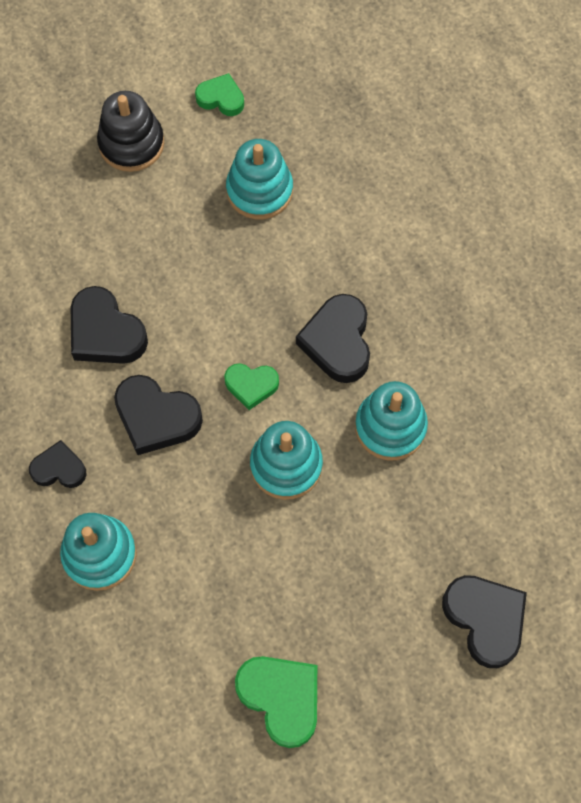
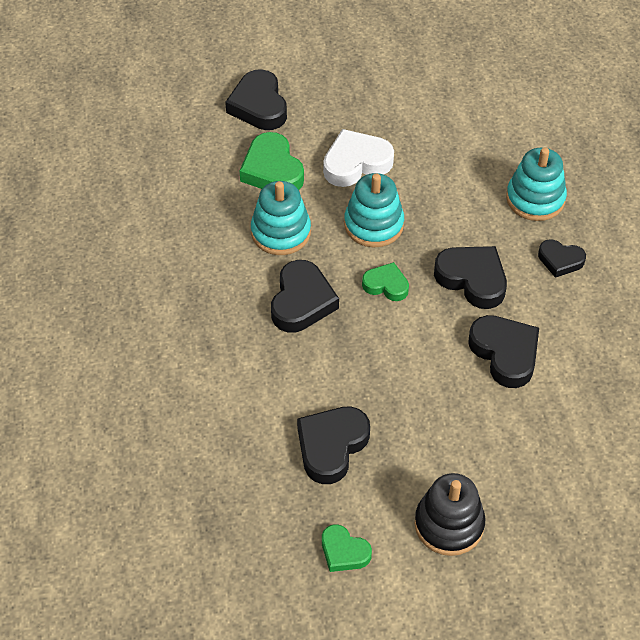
camera: 165 degrees left, 15 degrees down
(259, 190) = (331, 446): turquoise stacking toy -> black heart
(281, 698) = (418, 94): green heart -> green heart (272, 170)
(332, 554) = (356, 163): none -> white heart

